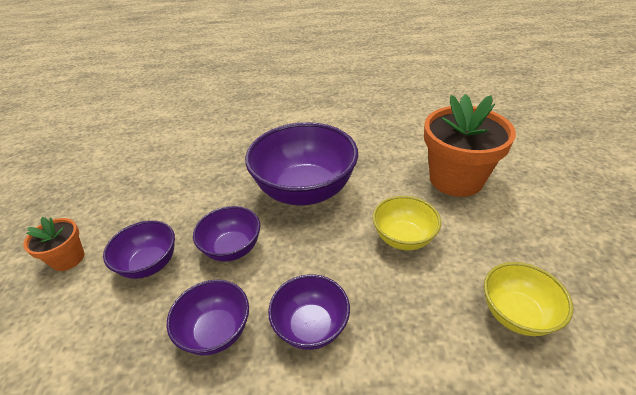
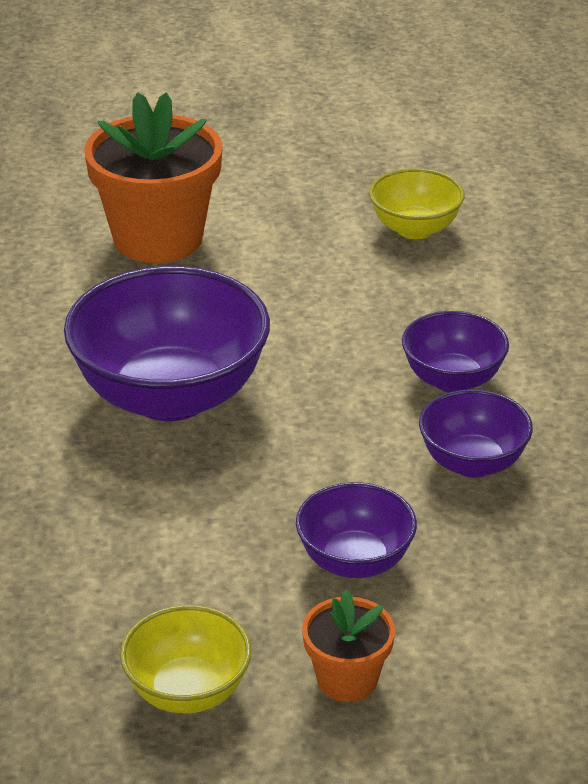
camera: 95 degrees left, 5 degrees down
(232, 248) = (316, 468): purple bowl -> none
(403, 238) = (292, 298): yellow bowl -> yellow bowl (187, 691)

